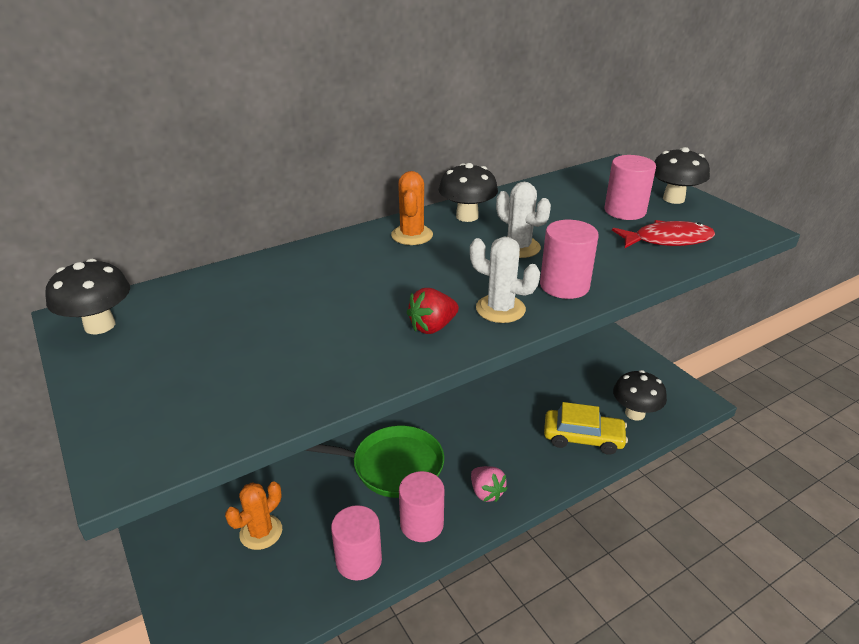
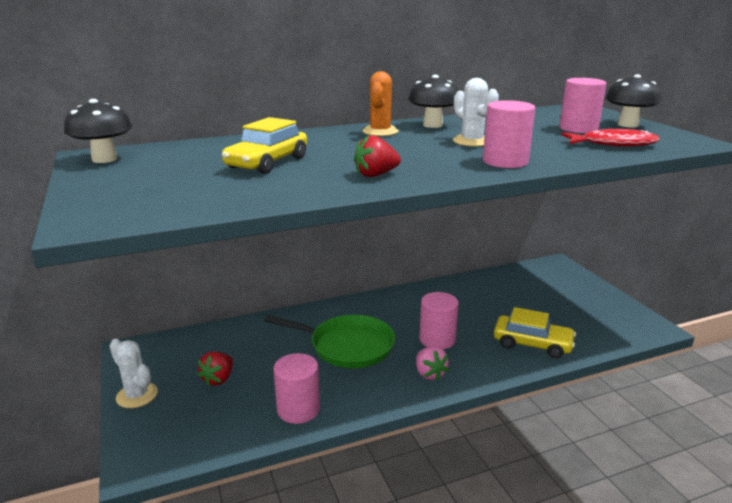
camera: 10 degrees right, 10 degrees down
(261, 532) = (218, 379): orange cactus -> red strawberry
(301, 314) = (267, 162): none -> yellow car
(422, 524) = (363, 390): pink cylinder -> pink cylinder (437, 339)
(500, 309) = (441, 170): white cactus -> white cactus (137, 395)
(635, 413) = (587, 331): black mushroom -> none

